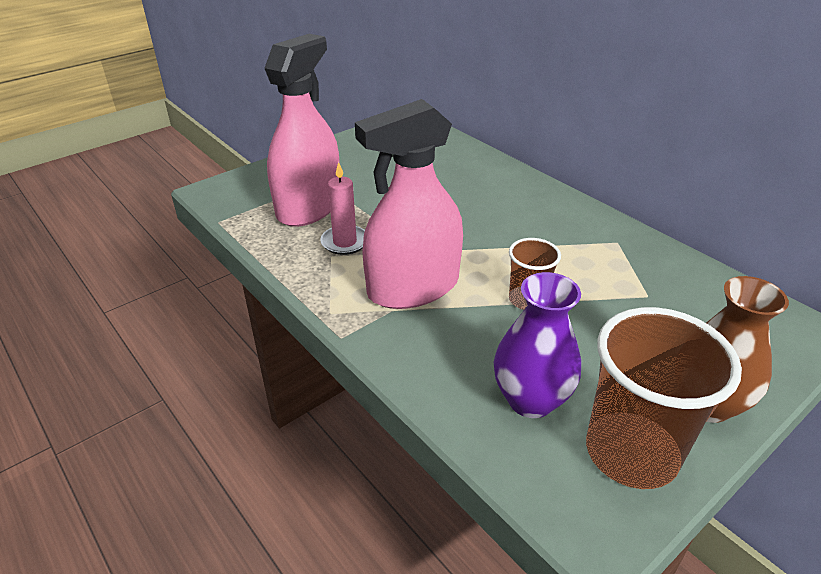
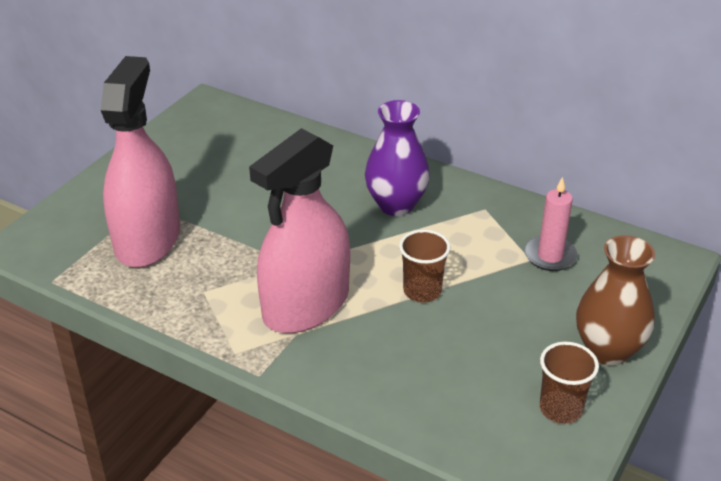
camera: 20 degrees left, 0 degrees up
(345, 242) = (210, 272): pink candle -> pink candle (550, 256)
(530, 400) = (462, 387): purple vase -> purple vase (396, 205)
(631, 453) = (560, 409): brown cup -> brown cup, size x0.53

